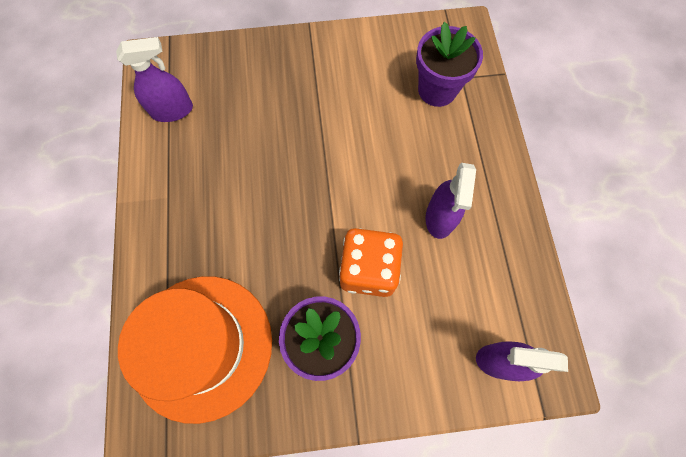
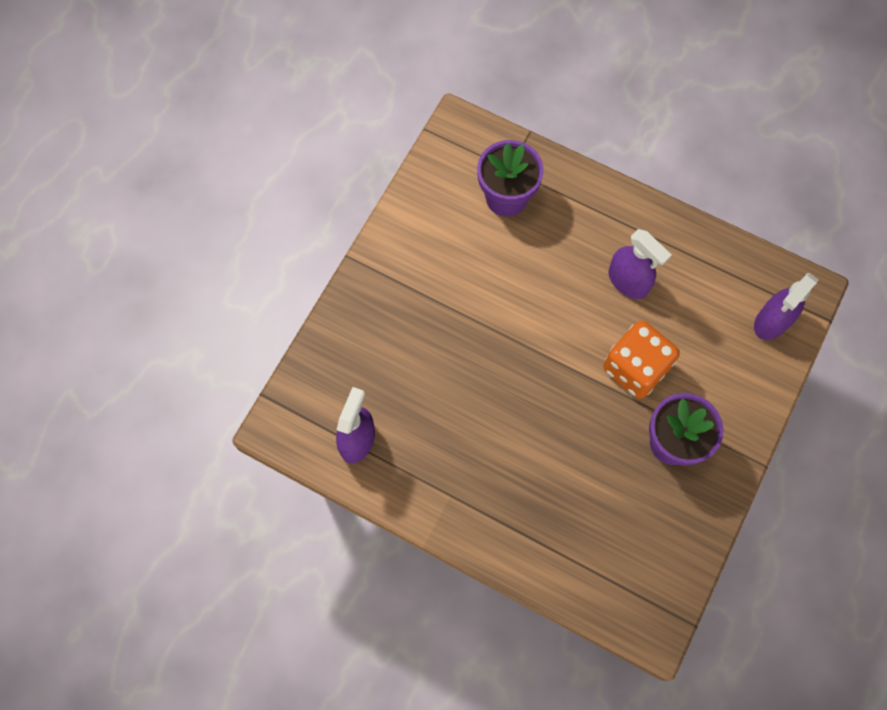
camera: 55 degrees left, 0 degrees up
(201, 346) = (613, 542): orange hat -> none

